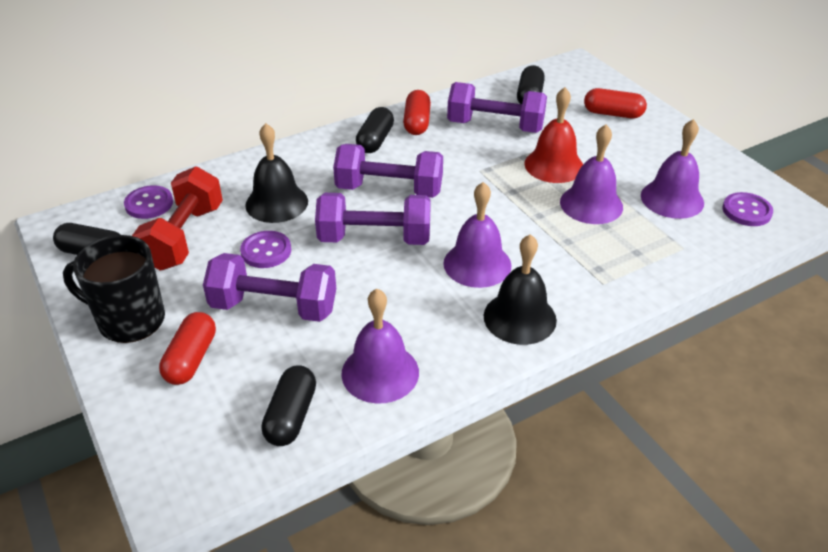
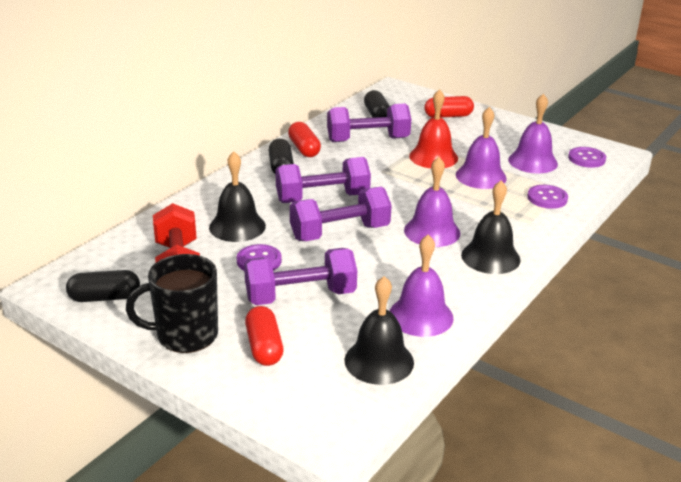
camera: 25 degrees left, 10 degrees down
(149, 204) = (123, 251): purple button -> purple button (547, 198)
(291, 416) = (379, 361): black capsule -> black bell

